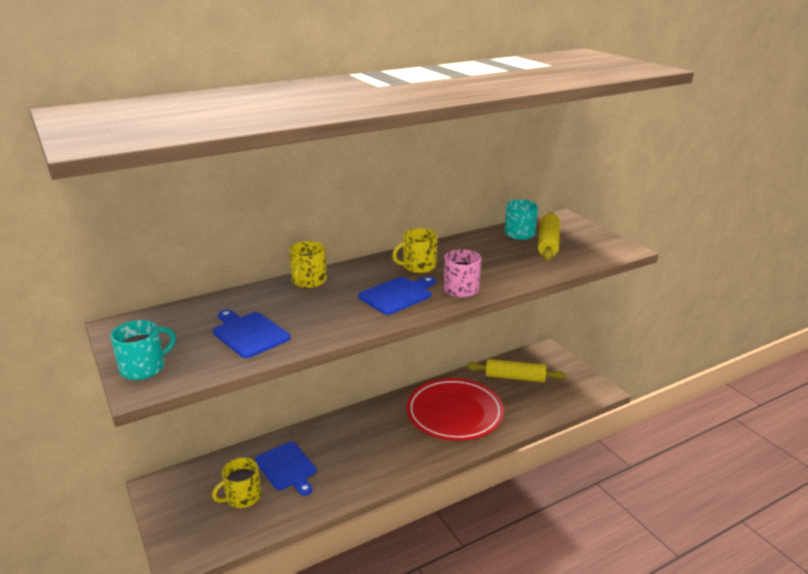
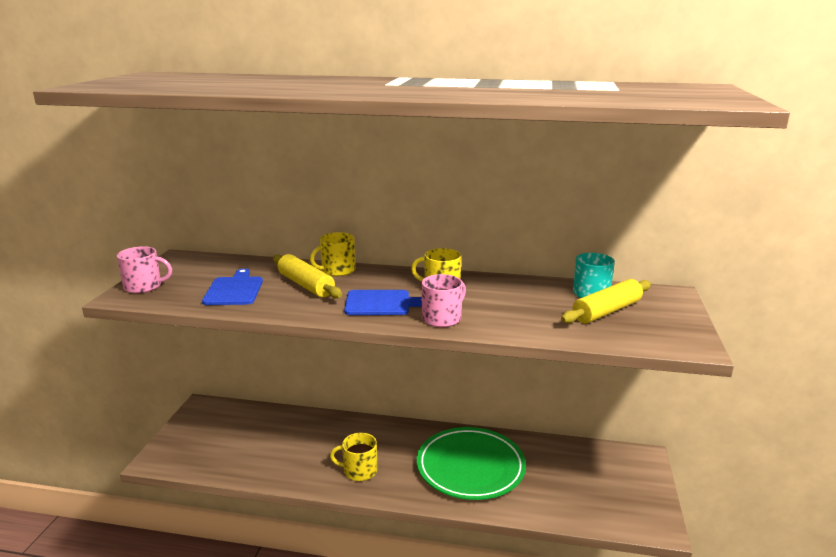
camera: 40 degrees right, 5 degrees down
(144, 368) = (144, 286): turquoise mug -> pink mug
(242, 497) = (237, 442): yellow mug -> yellow mug (359, 471)
(287, 468) = (289, 438): blue cutting board -> none
(454, 413) = (470, 467): red plate -> green plate
(515, 377) = (572, 466): yellow rolling pin -> yellow rolling pin (306, 285)

